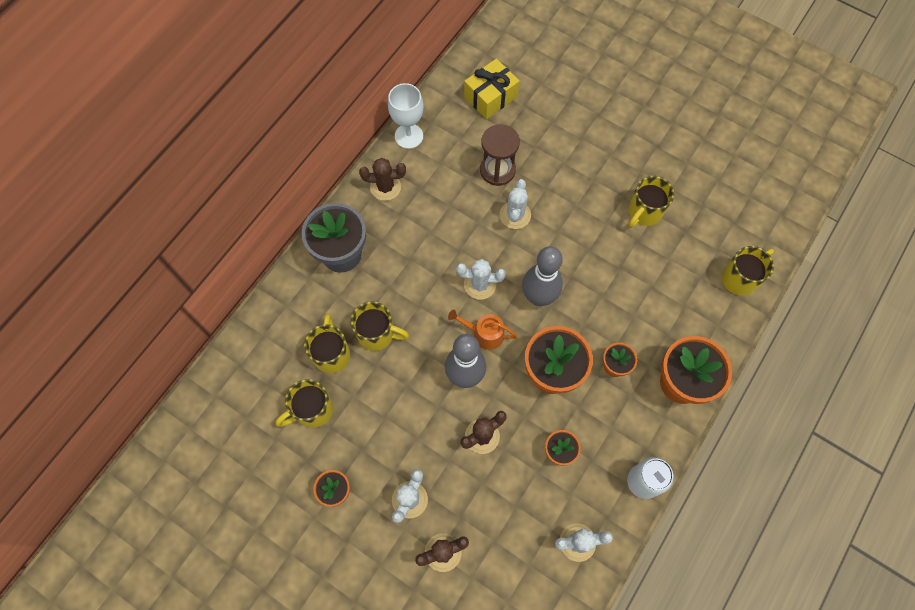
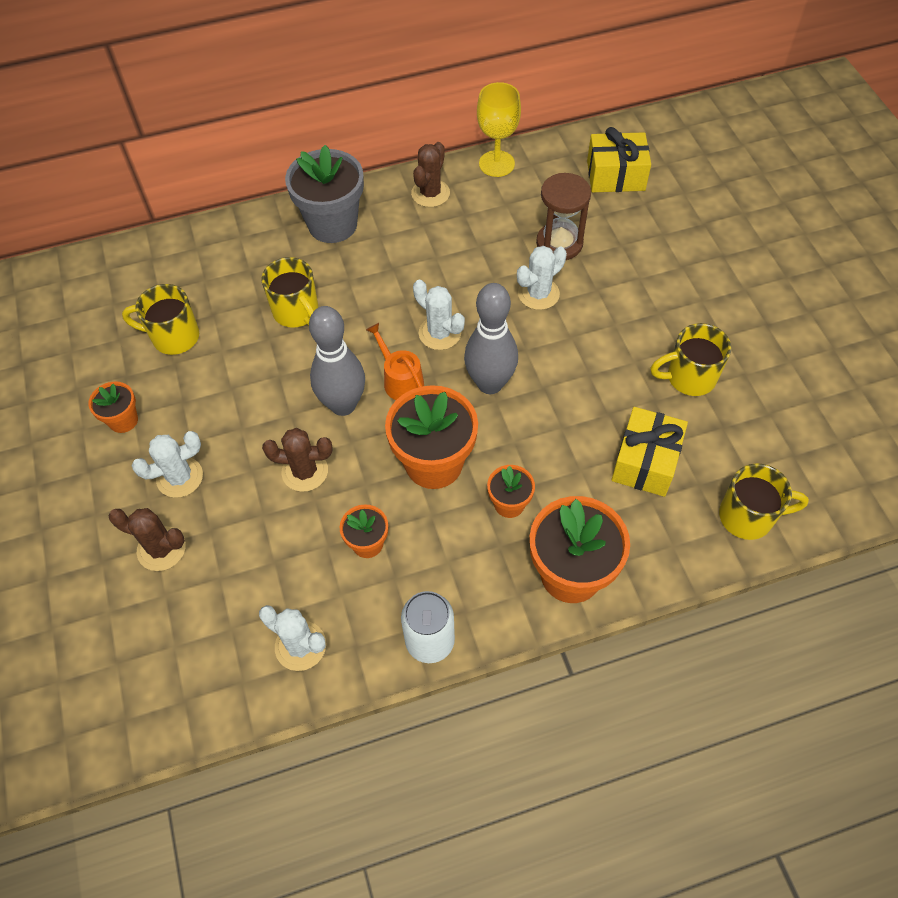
camera: 40 degrees right, 10 degrees down
(331, 354) = (239, 301): yellow mug -> none
(385, 187) = (430, 193): brown cactus -> brown cactus turned 75 degrees clockwise
(409, 136) = (496, 164): white goblet -> yellow goblet
(663, 284) = (645, 462): none -> yellow gift

